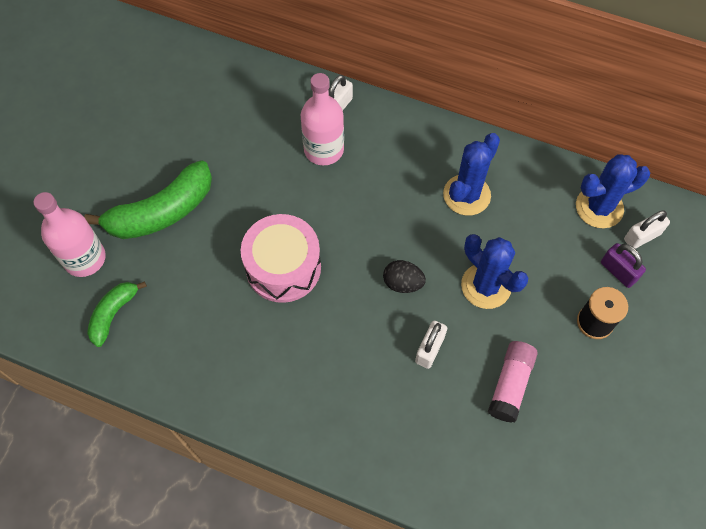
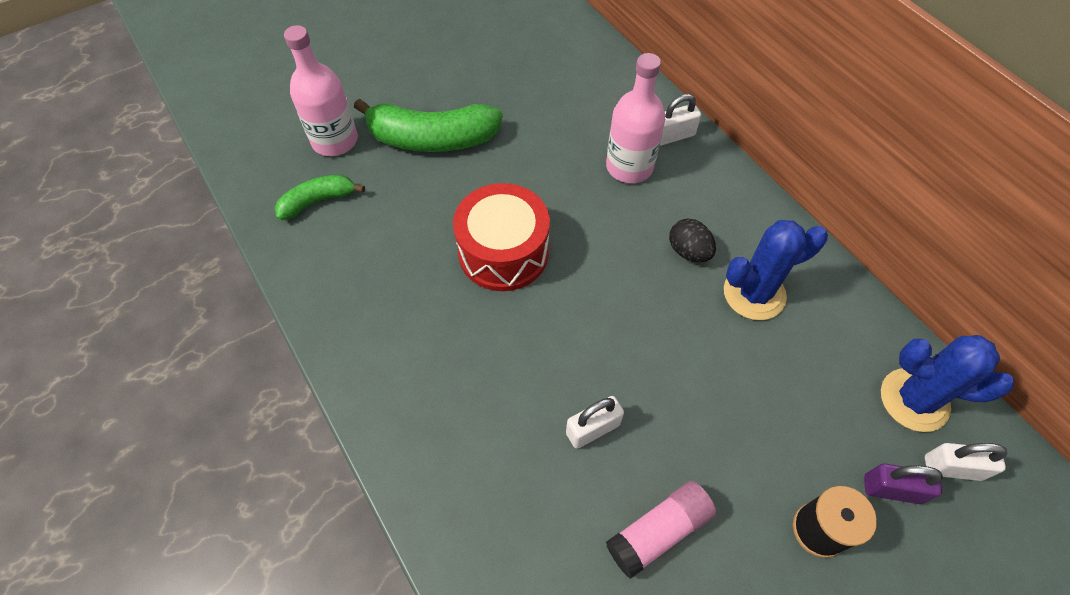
camera: 35 degrees right, 5 degrees down
(283, 267) = (503, 252): pink drum -> red drum
(402, 283) = (614, 341): black egg -> black egg (688, 251)
(486, 286) = (708, 402): blue cactus -> none
(618, 271) = (891, 489): purple padlock -> purple padlock turned 75 degrees counterclockwise

